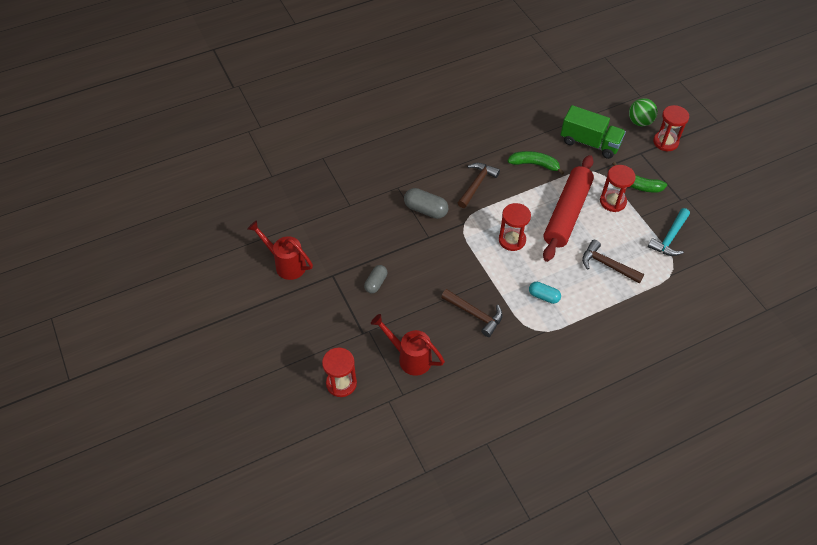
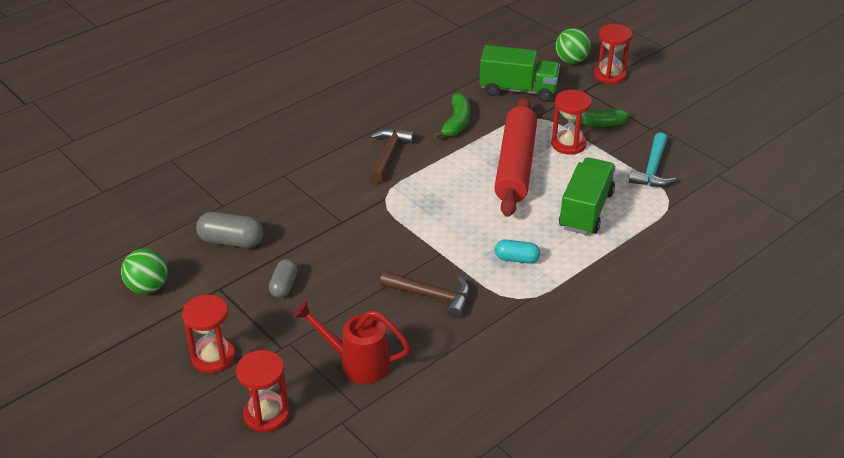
camera: 15 degrees left, 15 degrees down
(286, 264) = (148, 287): red watering can -> green ball
(425, 210) = (329, 193): grey capsule -> grey capsule (231, 241)
(512, 240) = (454, 205): red hourglass -> red hourglass (213, 357)
(534, 164) = (456, 122): green banana -> green banana turned 105 degrees clockwise
(607, 265) = (586, 210): brown hammer -> green truck

